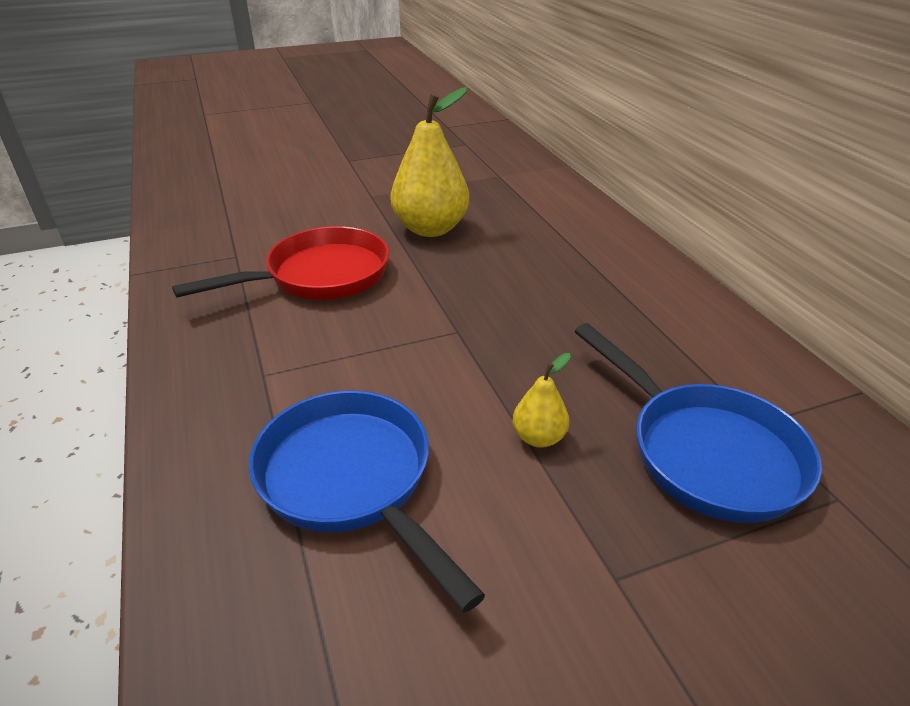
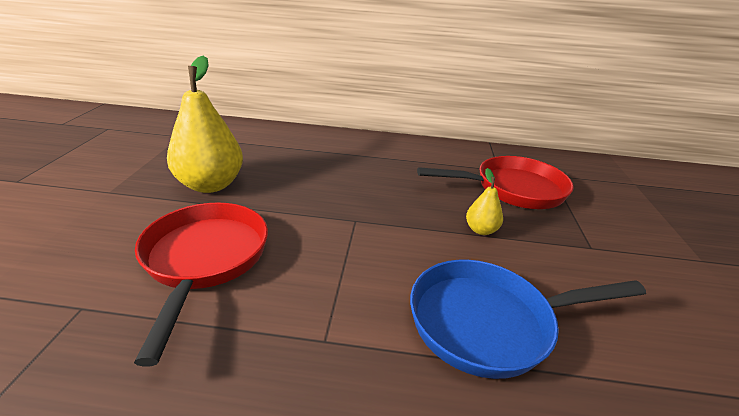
camera: 65 degrees left, 5 degrees down
(704, 452) = (512, 189): blue pan -> red pan

